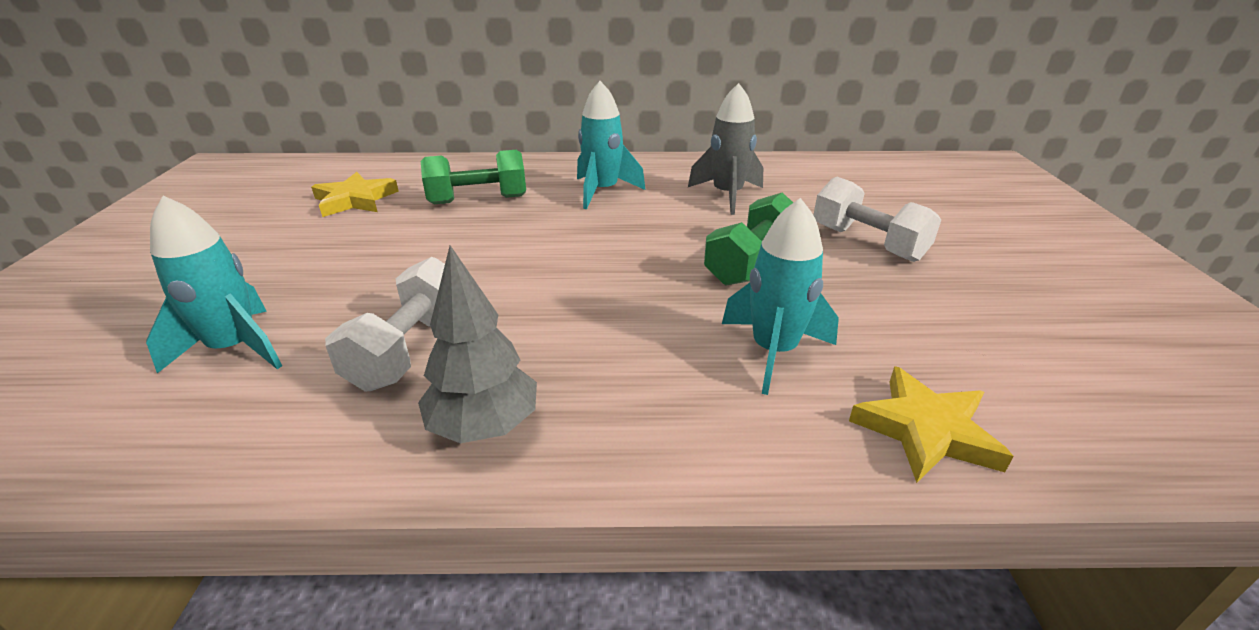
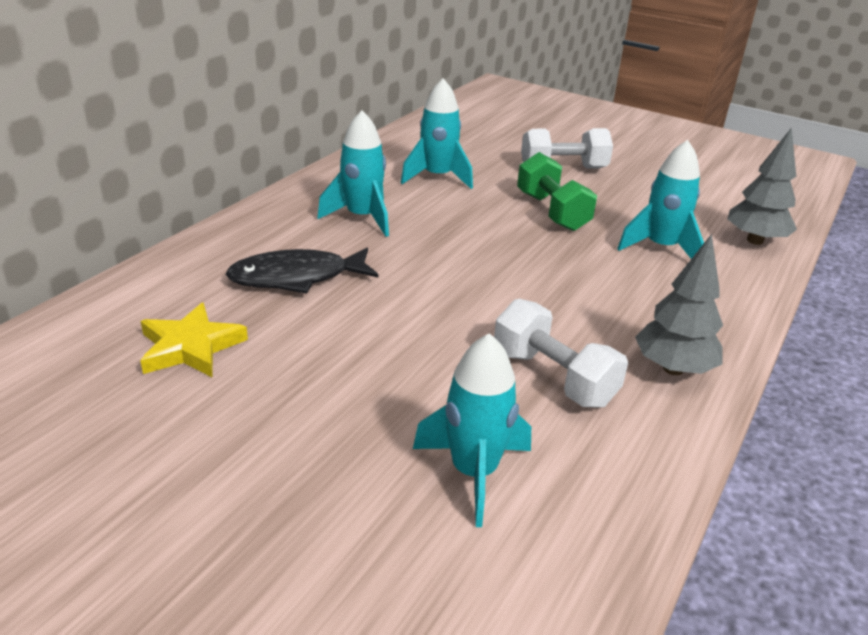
camera: 60 degrees left, 0 degrees up
(478, 200) = (297, 277): green dumbbell -> black fish
(727, 195) = (437, 177): grey rocket -> turquoise rocket
(925, 430) = (755, 240): yellow star -> grey tree

